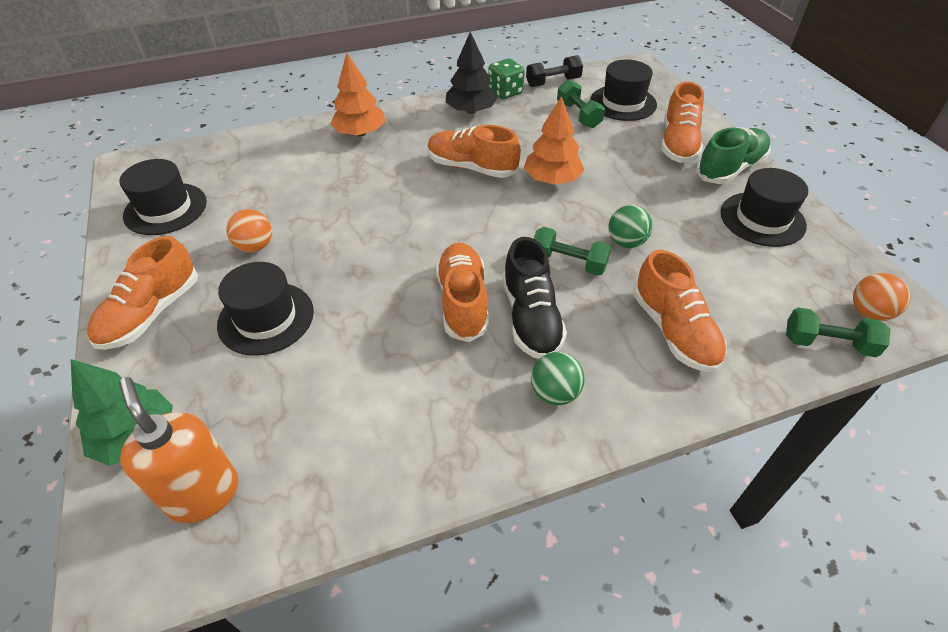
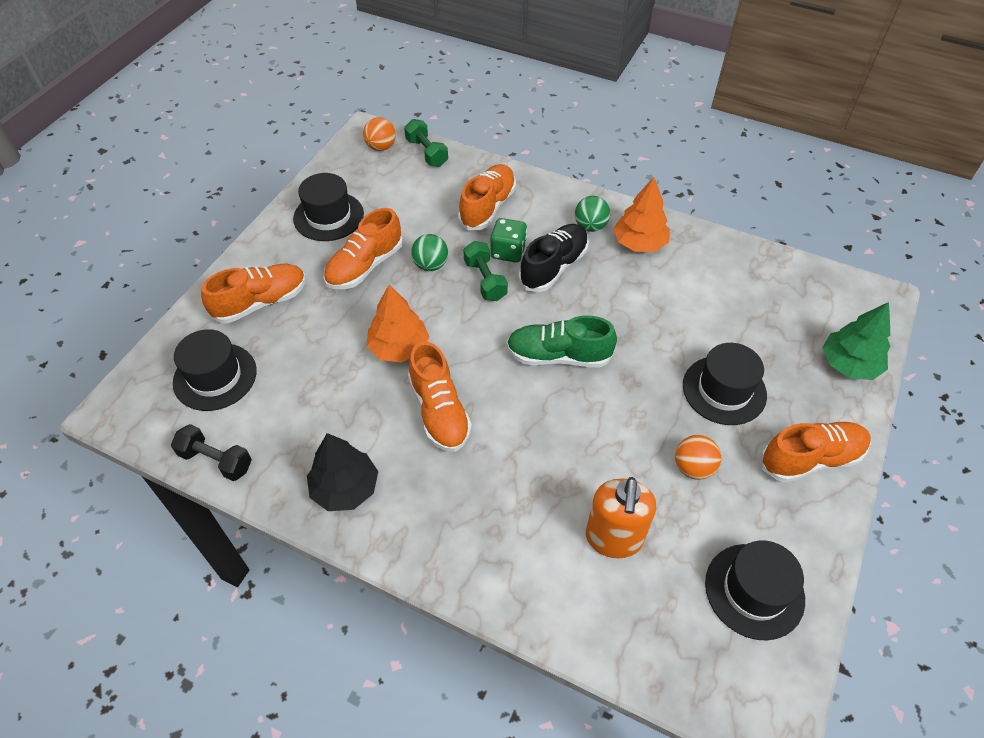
camera: 135 degrees left, 5 degrees up
(203, 494) = (818, 307): orange soap dispenser -> orange soap dispenser (613, 538)
(360, 133) = (482, 551): orange tree -> orange tree (639, 243)
(463, 302) = (582, 305): orange shoe -> orange shoe (365, 266)
(505, 92) = (277, 487): green dice -> green dice (508, 252)
(578, 115) = (272, 395): green dumbbell -> none
(730, 169) = (273, 257): green shoe -> green shoe (558, 356)

